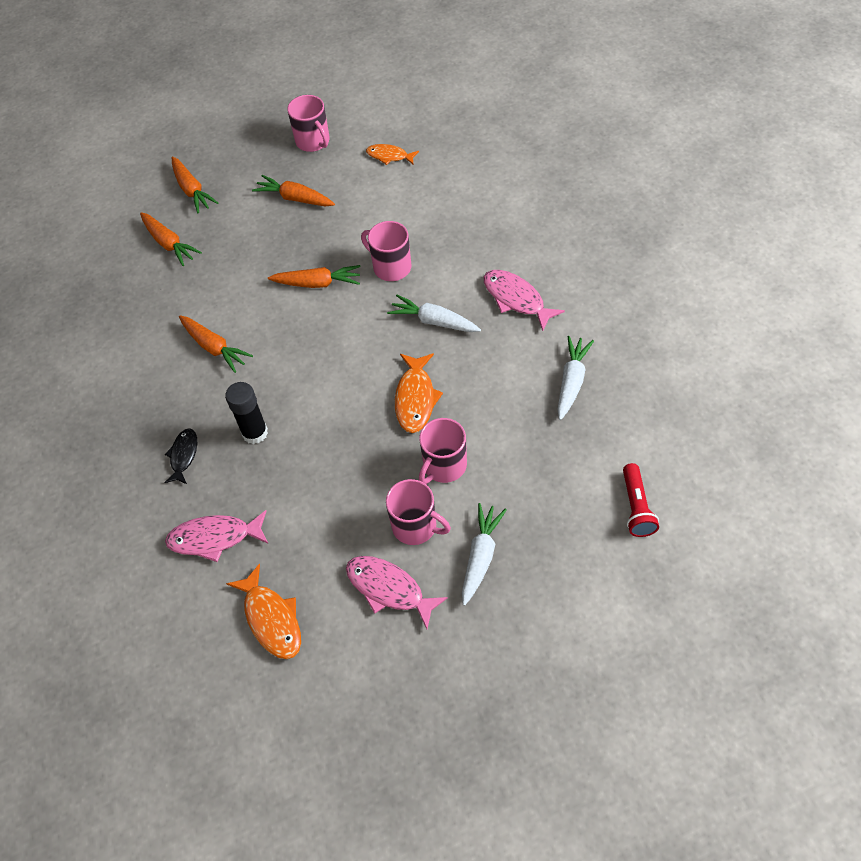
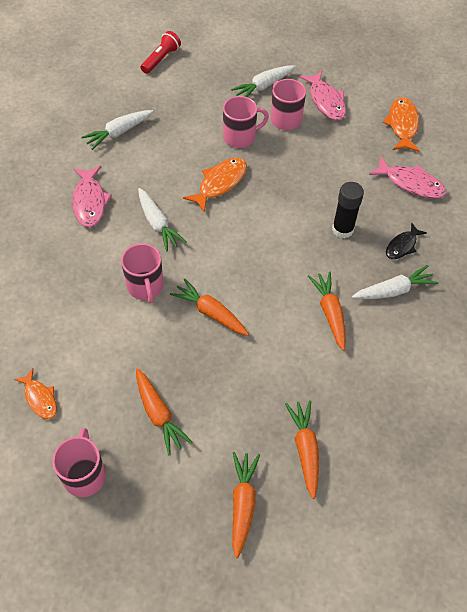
camera: 150 degrees left, 0 degrees up
(167, 404) = (393, 290): none -> white carrot

